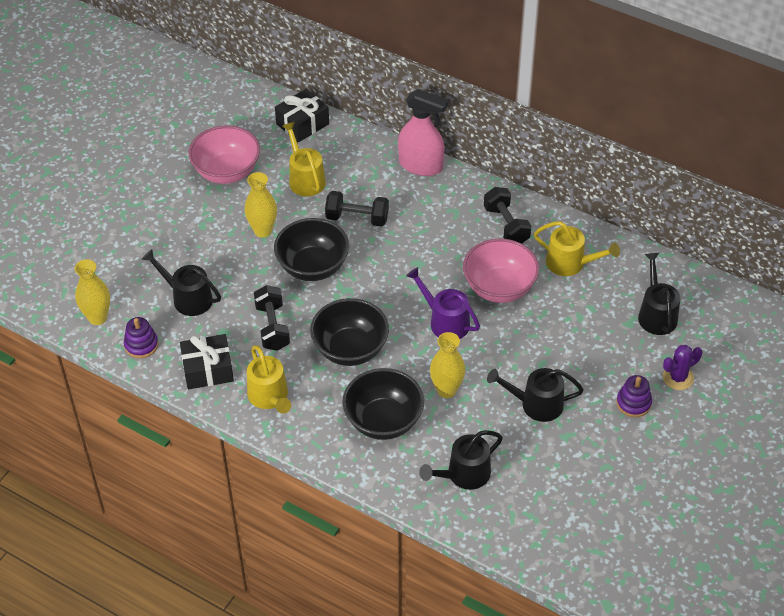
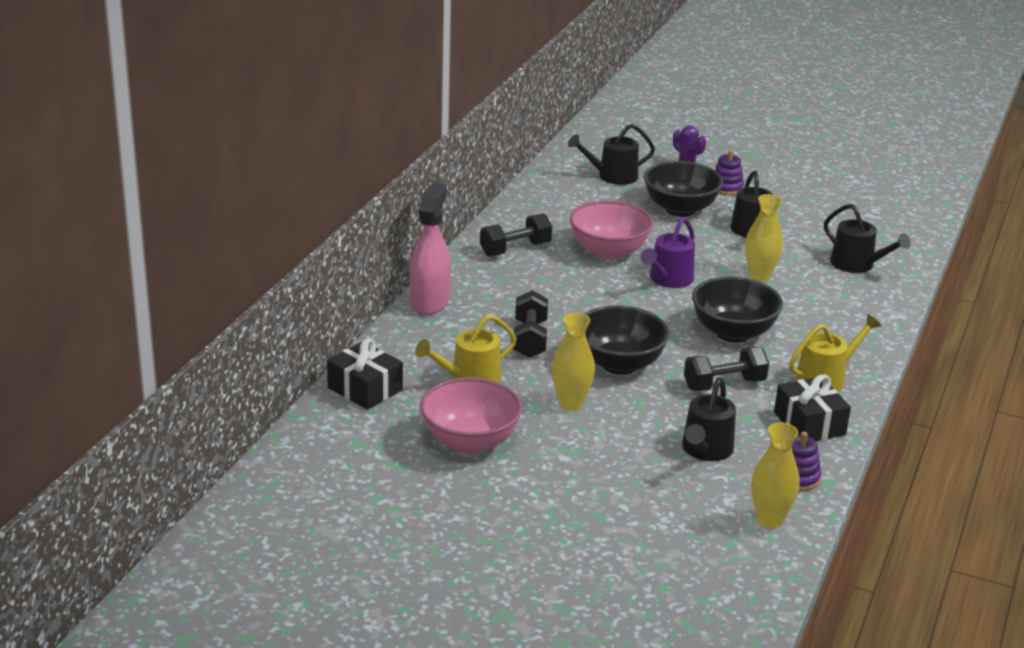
camera: 100 degrees left, 20 degrees down
(383, 421) = (818, 309): black bowl -> black bowl (680, 209)
(570, 263) = (560, 216): yellow watering can -> none

